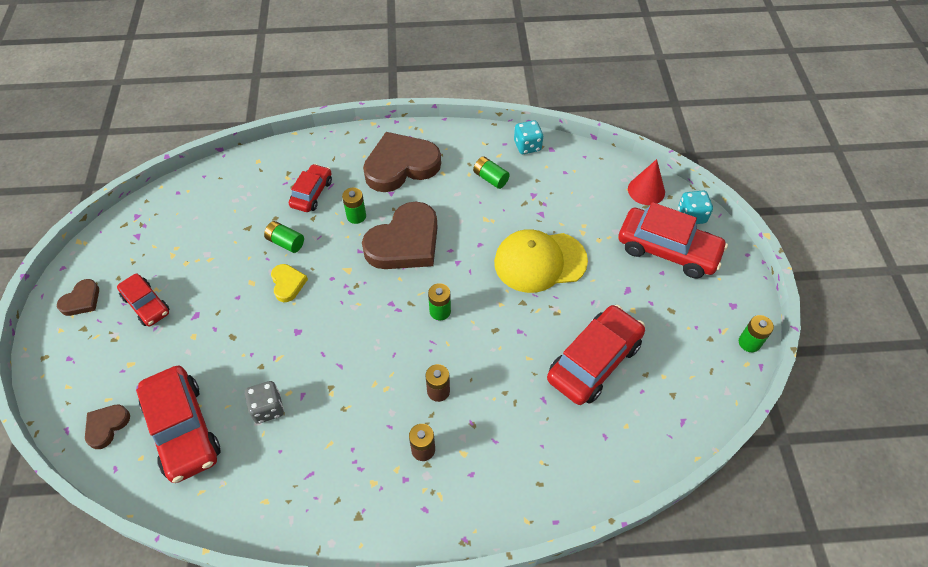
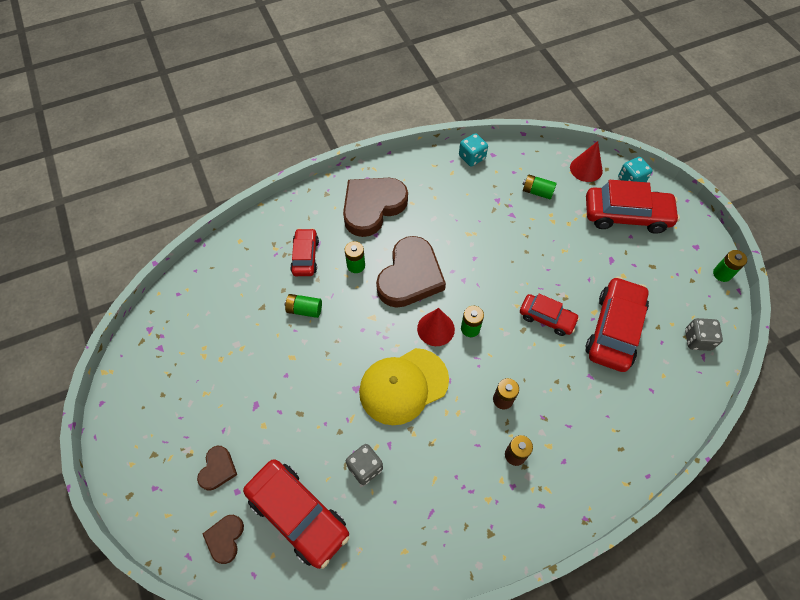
camera: 20 degrees left, 5 degrees up
(81, 300) = (137, 428): brown heart -> brown heart (218, 469)
(146, 304) = (203, 411): red car -> red car (547, 318)
(288, 284) = (325, 348): yellow heart -> none
(404, 300) = (436, 329): none -> red cone
(490, 178) = (455, 196): green battery -> green battery (537, 192)
(540, 261) = (531, 257): yellow cap -> yellow cap (403, 386)
(684, 402) = (697, 340): none -> grey dice

